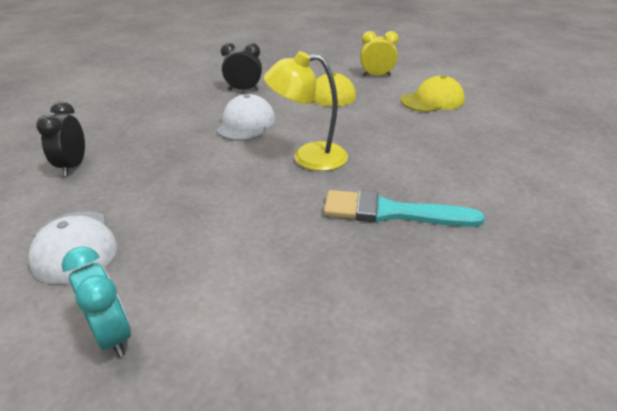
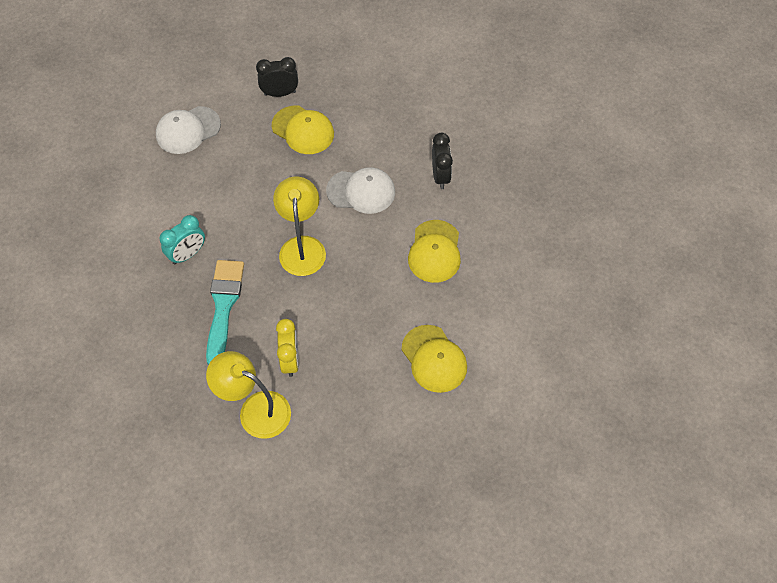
camera: 85 degrees right, 25 degrees up
(112, 335) = (118, 173): turquoise clock -> turquoise clock (187, 254)
(144, 152) = (303, 130): none -> yellow cap
(376, 76) = (502, 304): yellow clock -> yellow clock (290, 360)
(526, 190) = (255, 410): none -> yellow lamp

